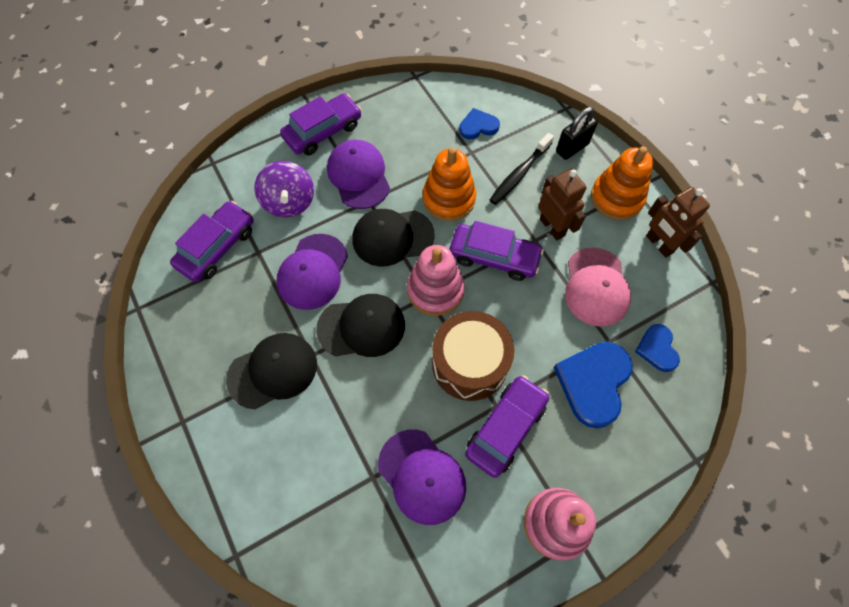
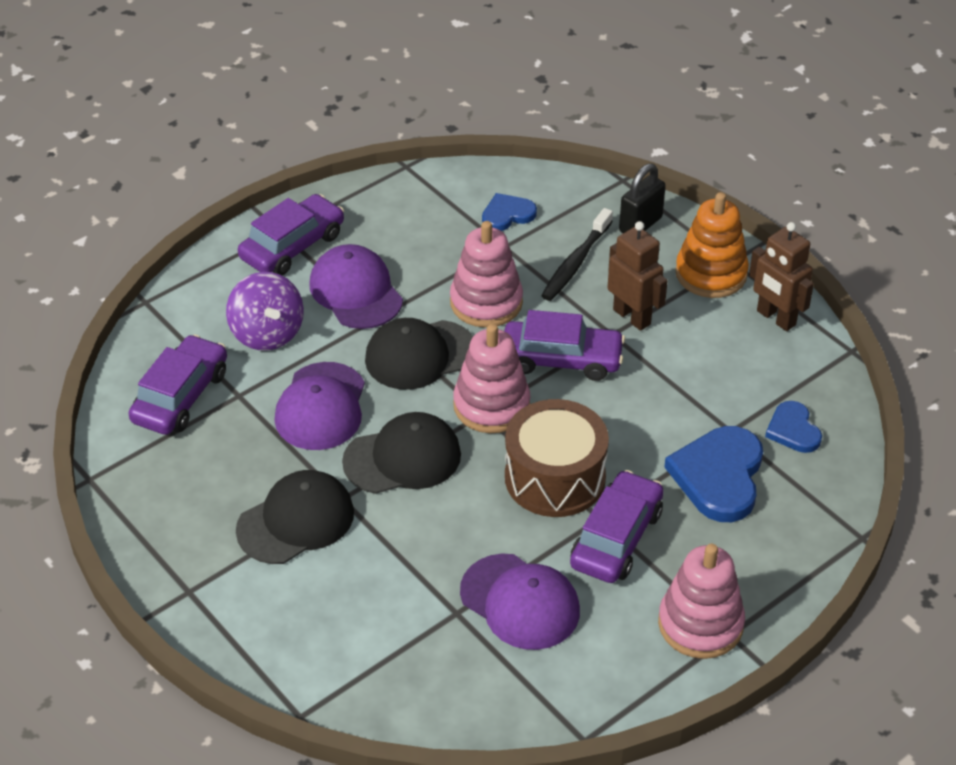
camera: 10 degrees left, 20 degrees down
(449, 199) = (486, 302): orange stacking toy -> pink stacking toy
(596, 287) = (702, 374): pink cap -> none

